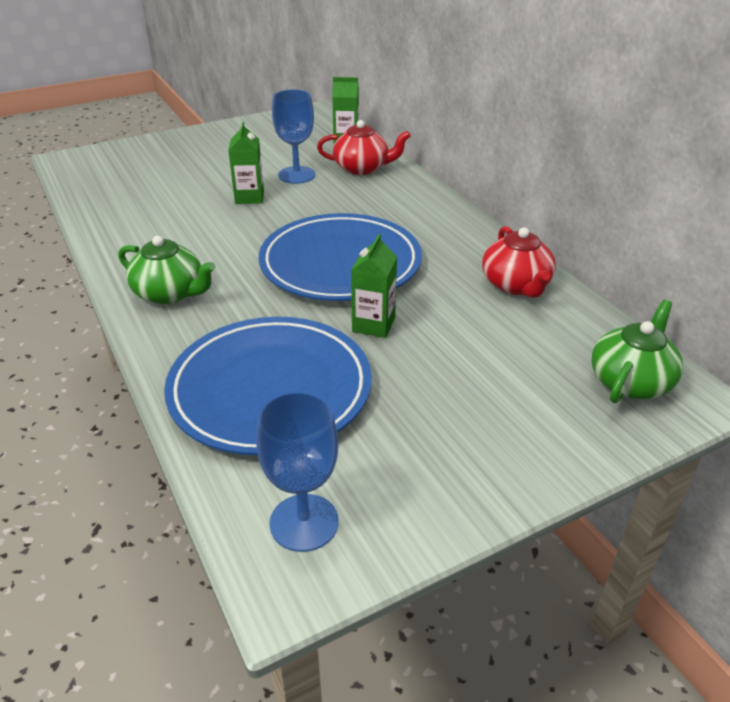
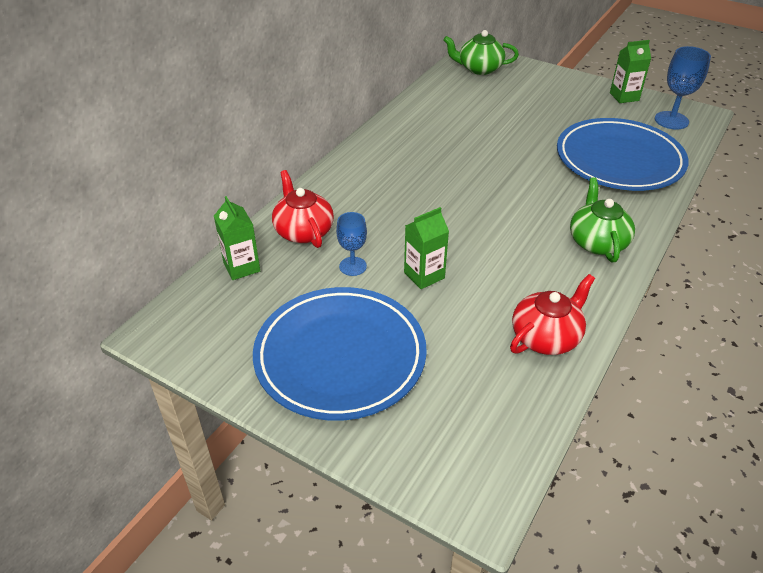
camera: 120 degrees left, 5 degrees up
(296, 175) = (352, 266): blue goblet -> blue goblet, size x0.65
(340, 263) = (475, 183): blue plate -> blue plate (340, 356)
(373, 325) = (525, 147): green carton -> green carton (624, 97)
(516, 285) = (427, 113): red teapot -> red teapot (546, 337)

